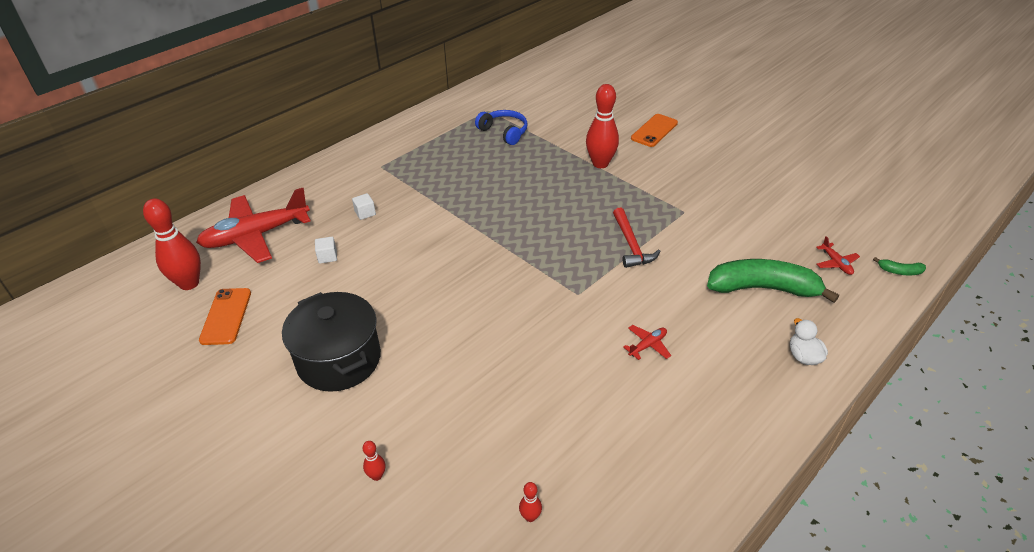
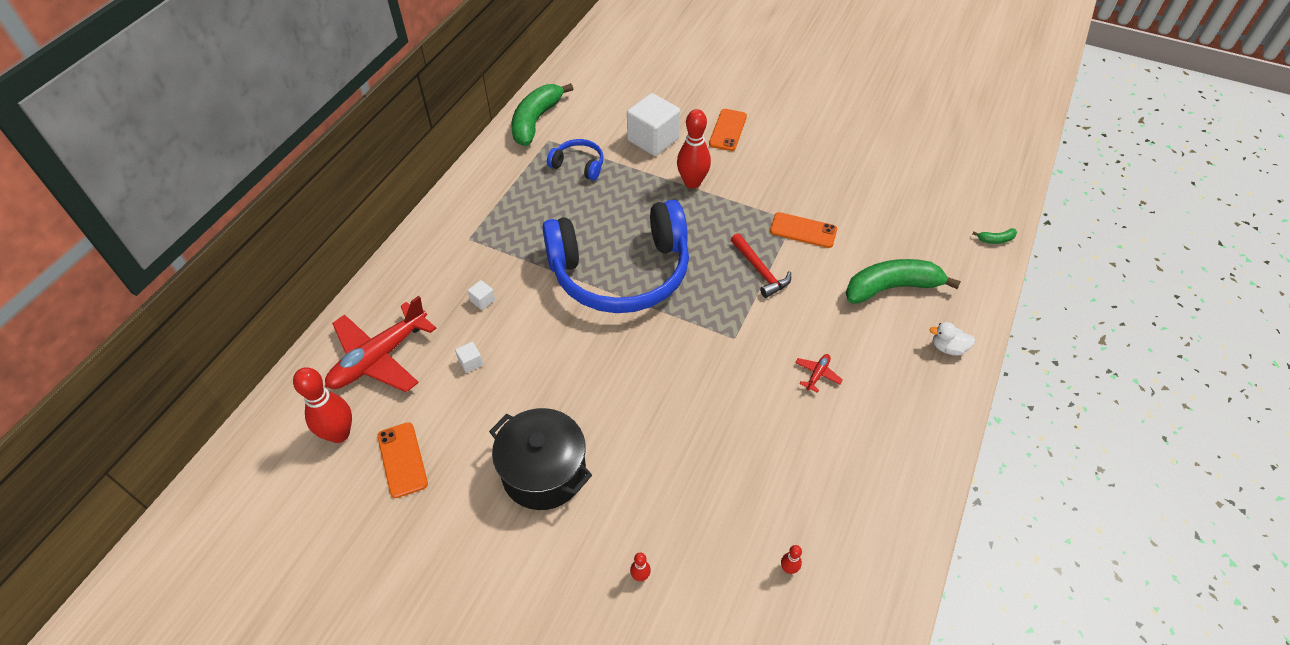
camera: 20 degrees left, 10 degrees up
(485, 95) = (536, 121): none -> green banana
(497, 218) = (621, 272): none -> blue headphones
(580, 125) = (653, 139): none -> white cube
(691, 221) = (803, 230): none -> orange phone
(803, 356) = (948, 348): white duck -> white duck turned 45 degrees counterclockwise
(836, 263) = (942, 244): red plane -> none

